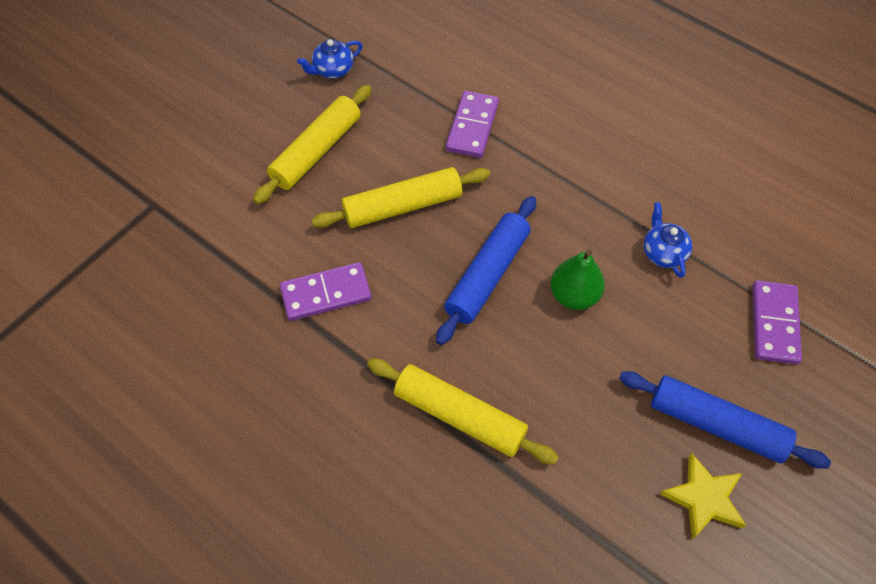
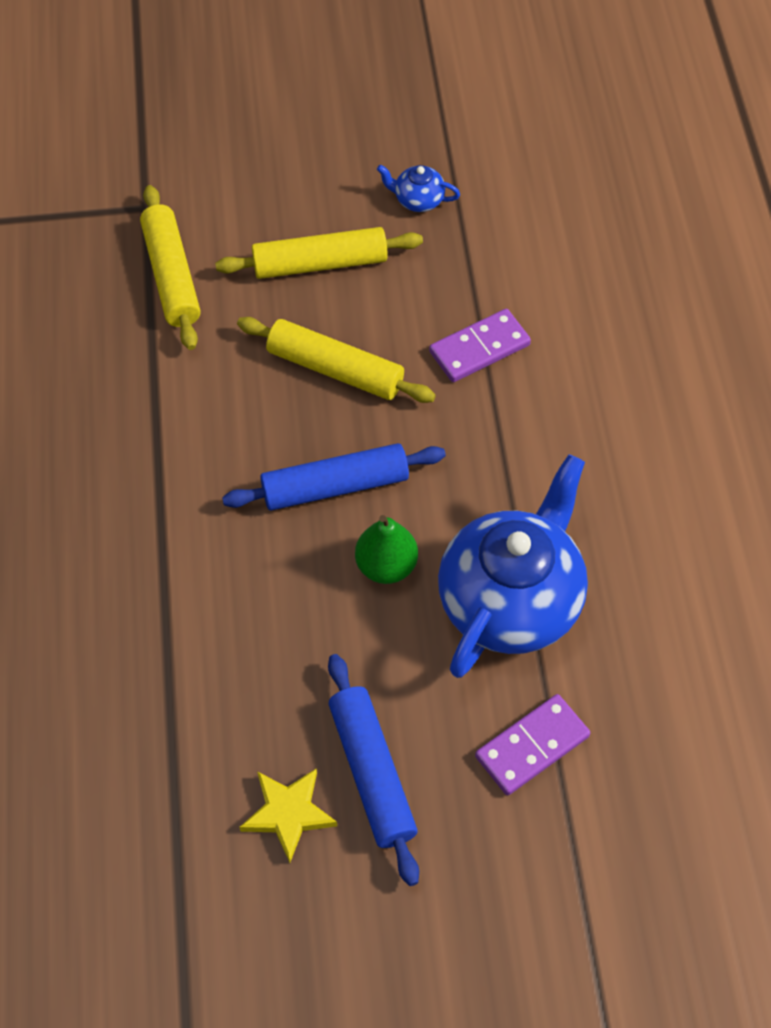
camera: 45 degrees right, 0 degrees up
(326, 293) = (192, 390): purple domino -> none
(459, 416) = (180, 574): yellow rolling pin -> yellow rolling pin (171, 275)
(663, 253) = (511, 600): blue teapot -> blue teapot, size x2.48

